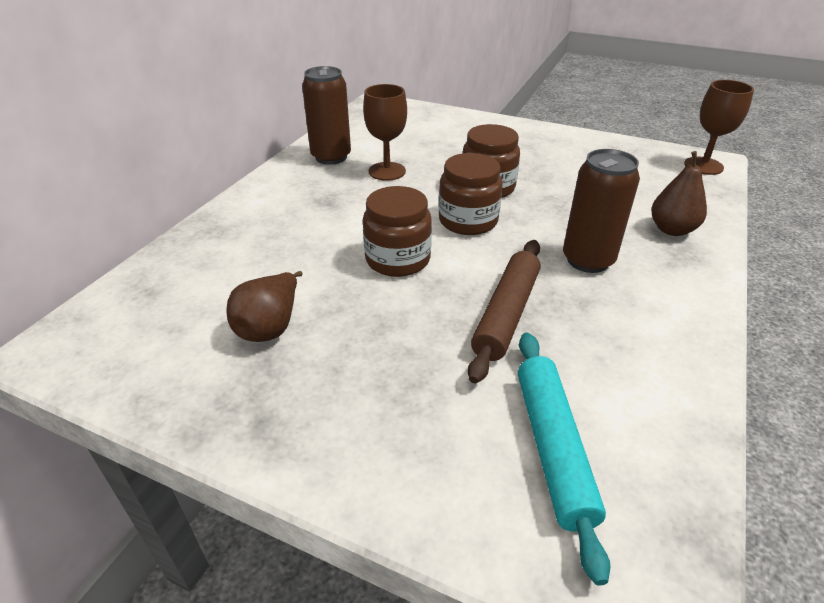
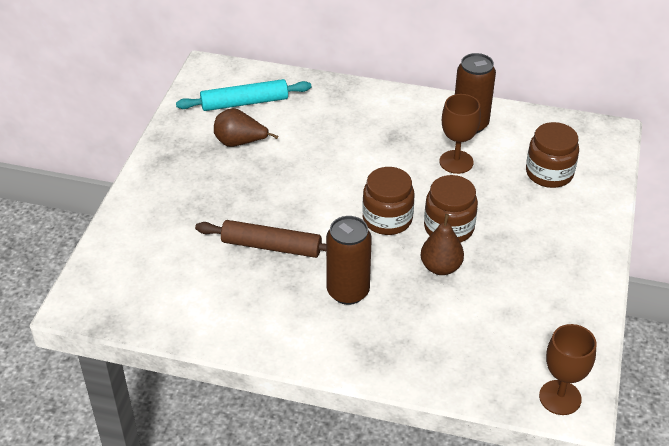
camera: 80 degrees right, 5 degrees up
(397, 259) = (323, 186): brown jar -> brown jar (549, 173)
(552, 448) = (160, 269): turquoise rolling pin -> turquoise rolling pin (244, 103)
(672, 230) = (411, 351): brown pear -> brown pear (441, 267)

